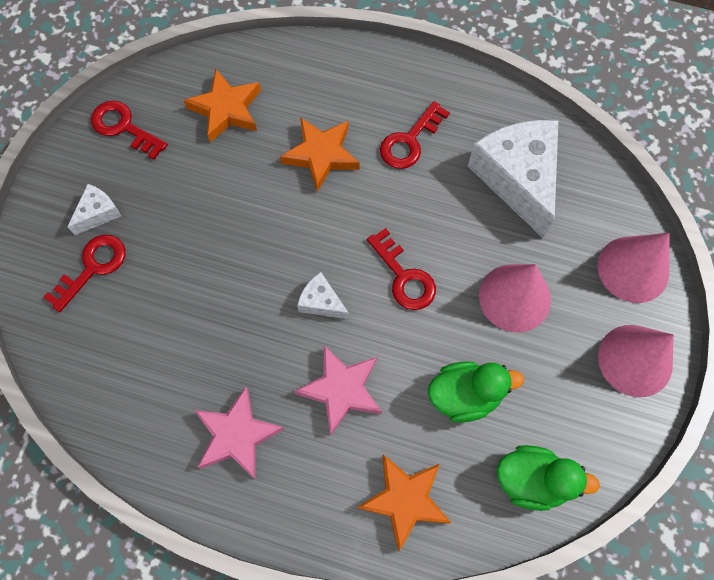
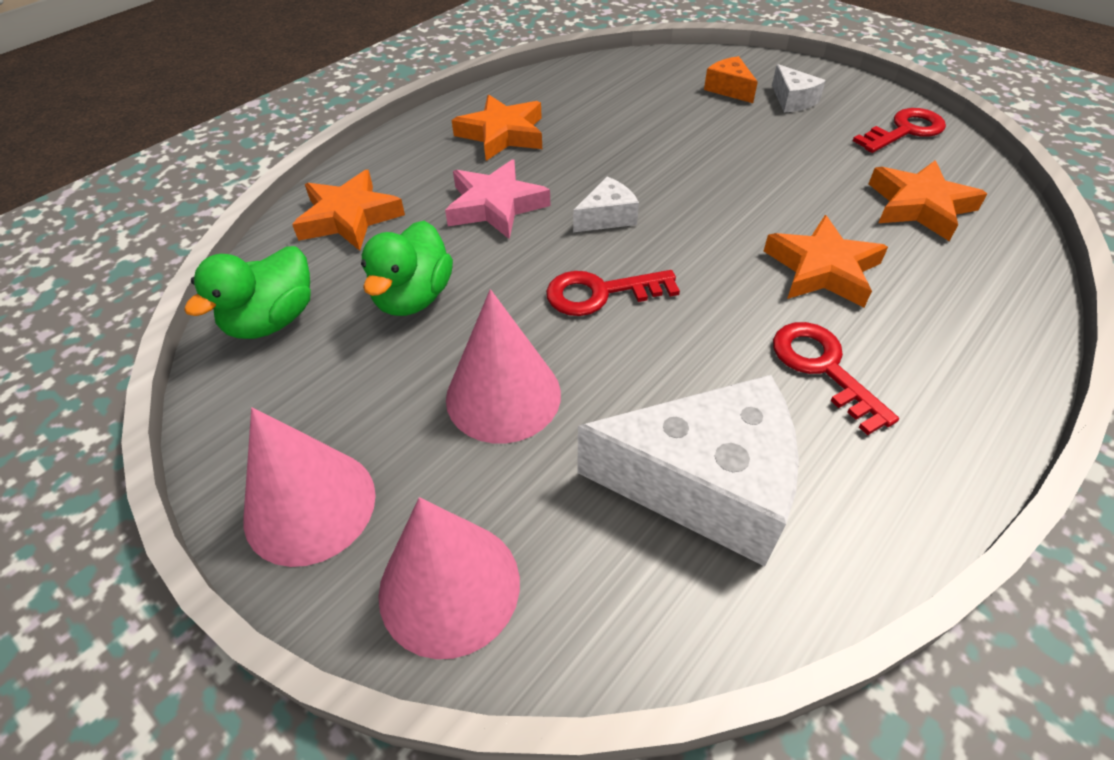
camera: 115 degrees right, 20 degrees down
(92, 268) = (729, 89): red key -> orange cheese
(237, 435) = (502, 134): pink star -> orange star

